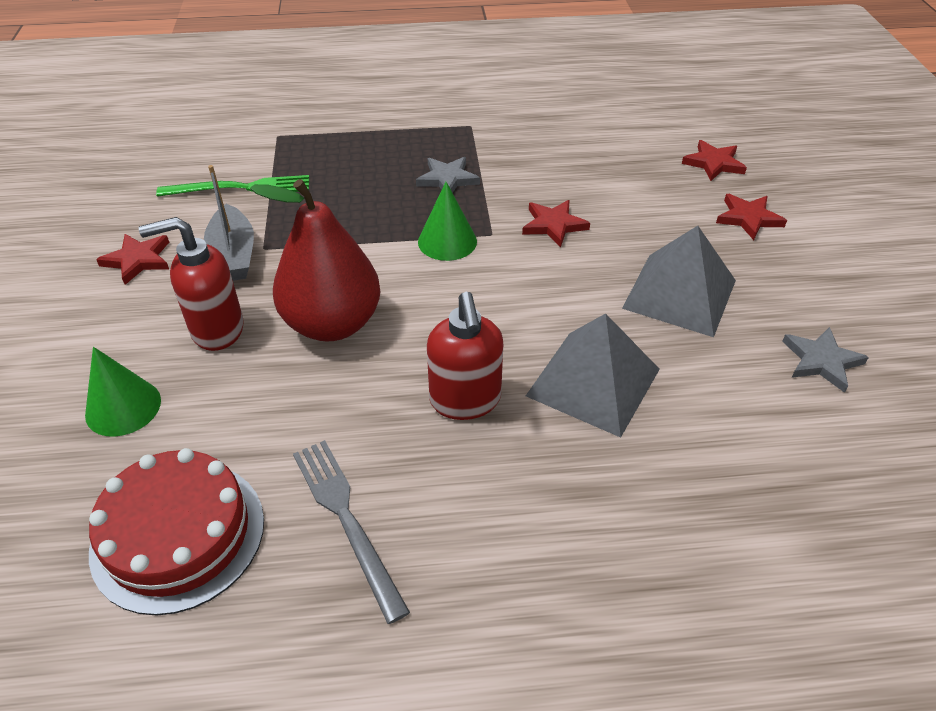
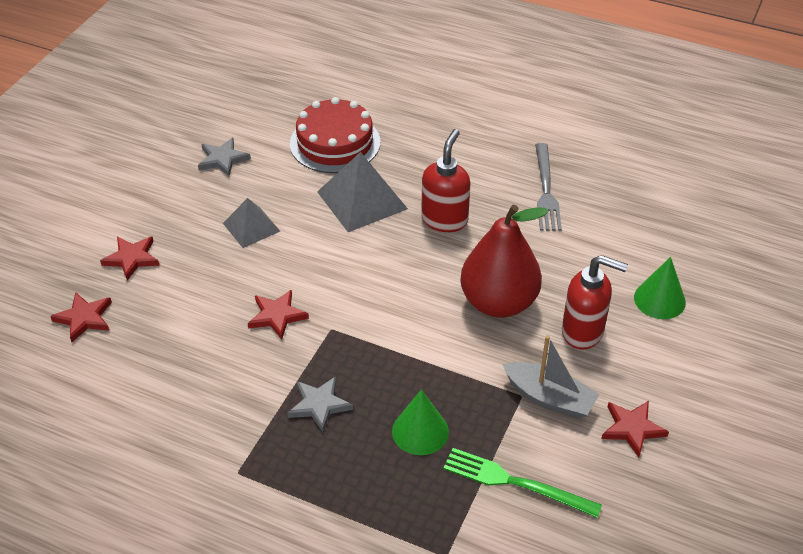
camera: 150 degrees left, 0 degrees up
(178, 534) = (637, 217): red cake -> red cake (335, 143)
(233, 255) = (549, 398): grey boat -> grey boat turned 105 degrees clockwise
(447, 241) = (370, 337): green cone -> green cone (420, 431)
(680, 294) = (251, 227): grey pyramid -> grey pyramid, size x0.62

